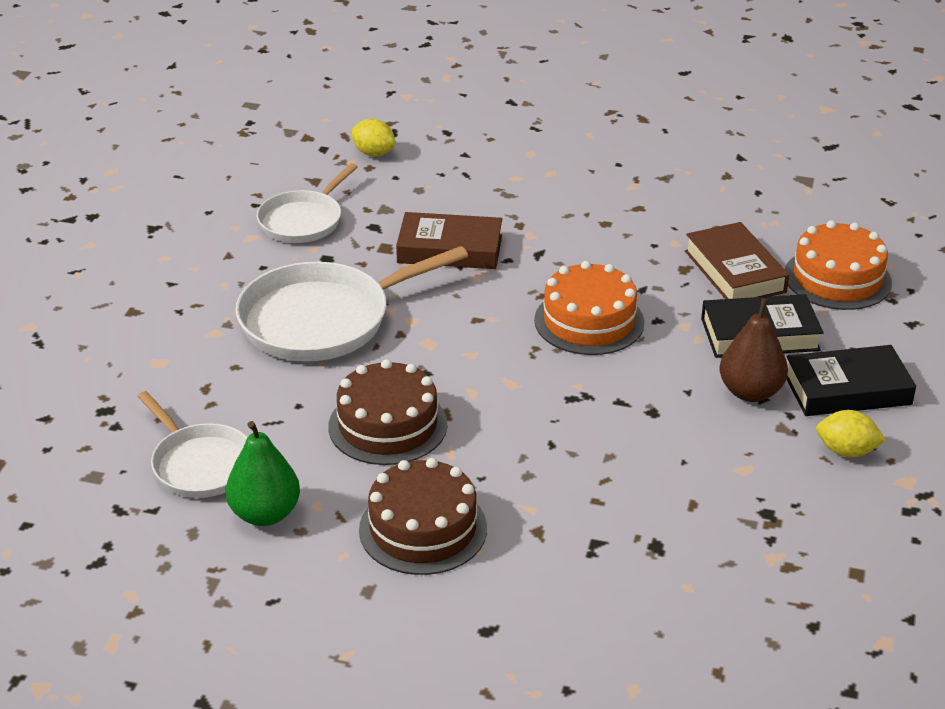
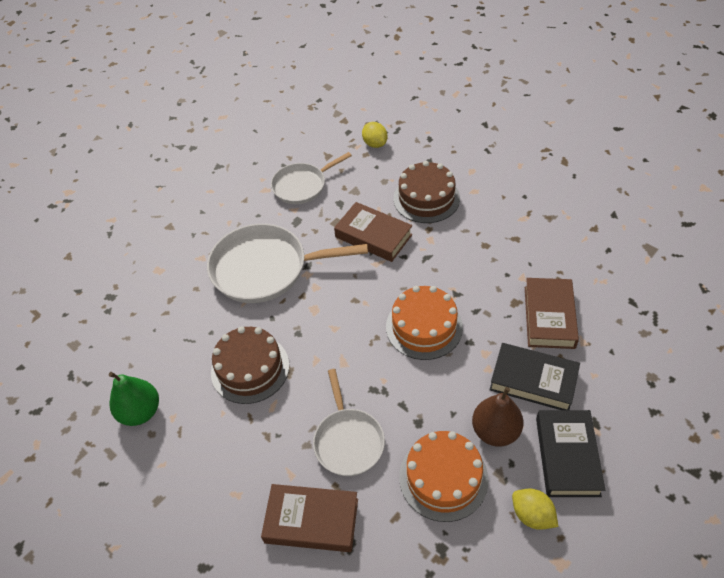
camera: 30 degrees right, 15 degrees up
(200, 464) = (131, 358): white pan -> white pan (348, 441)
(423, 529) = (218, 463): brown cake -> brown cake (426, 198)
(592, 541) = (311, 521): none -> brown book
(837, 278) = (621, 348): orange cake -> orange cake (443, 478)
(847, 389) = (567, 456): black book -> black book turned 75 degrees clockwise

